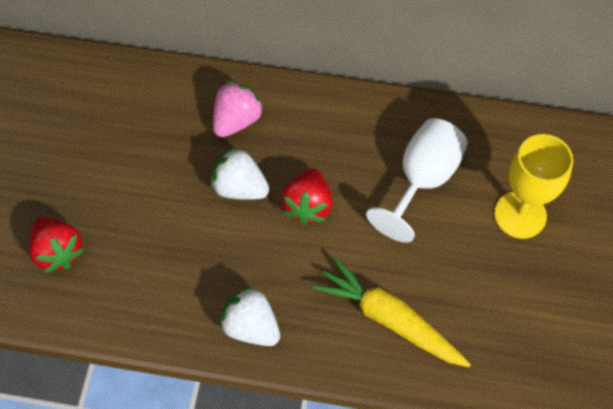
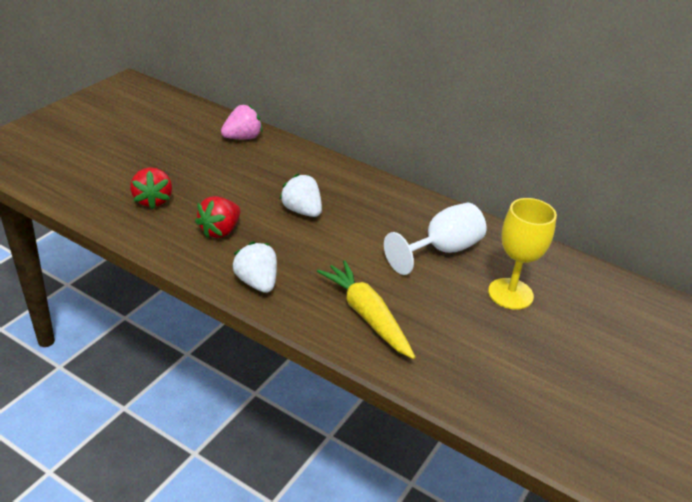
camera: 20 degrees right, 25 degrees down
(236, 120) = (323, 179): pink strawberry -> pink strawberry (242, 138)
(308, 205) = (345, 235): red strawberry -> red strawberry (220, 231)

